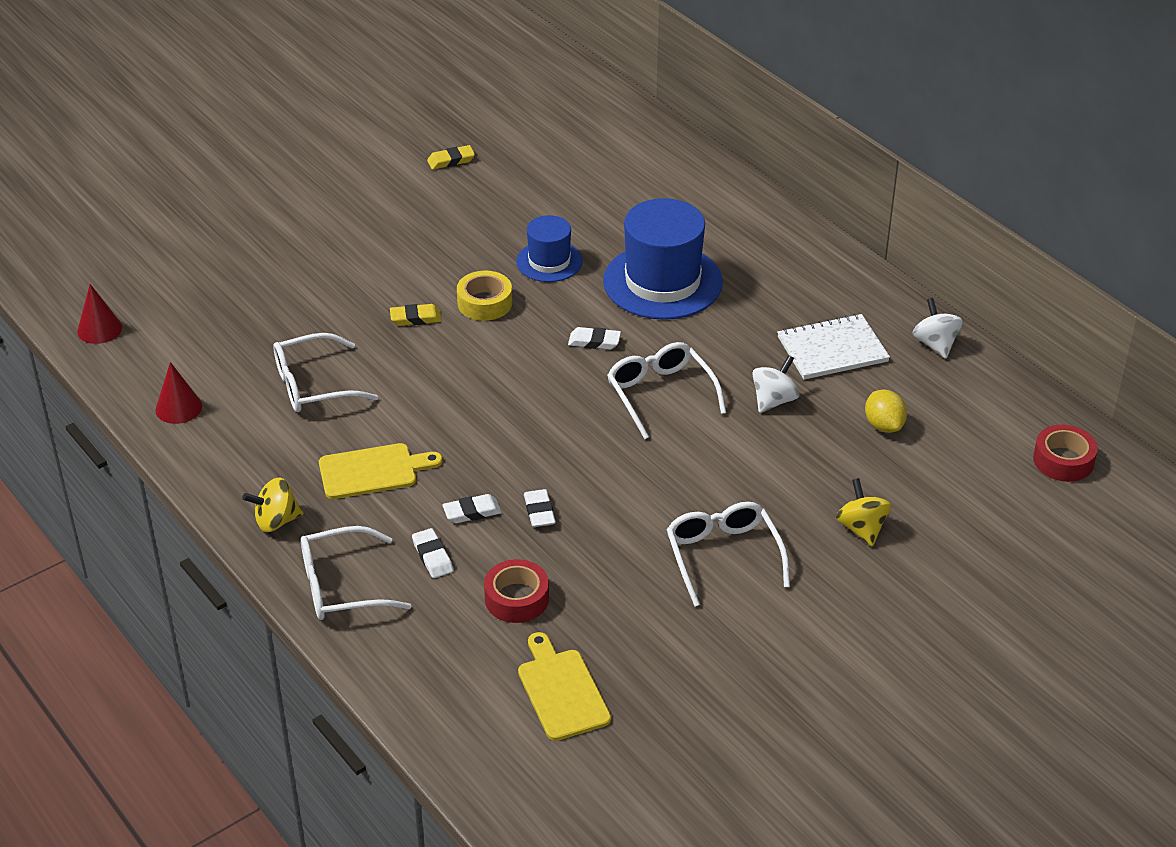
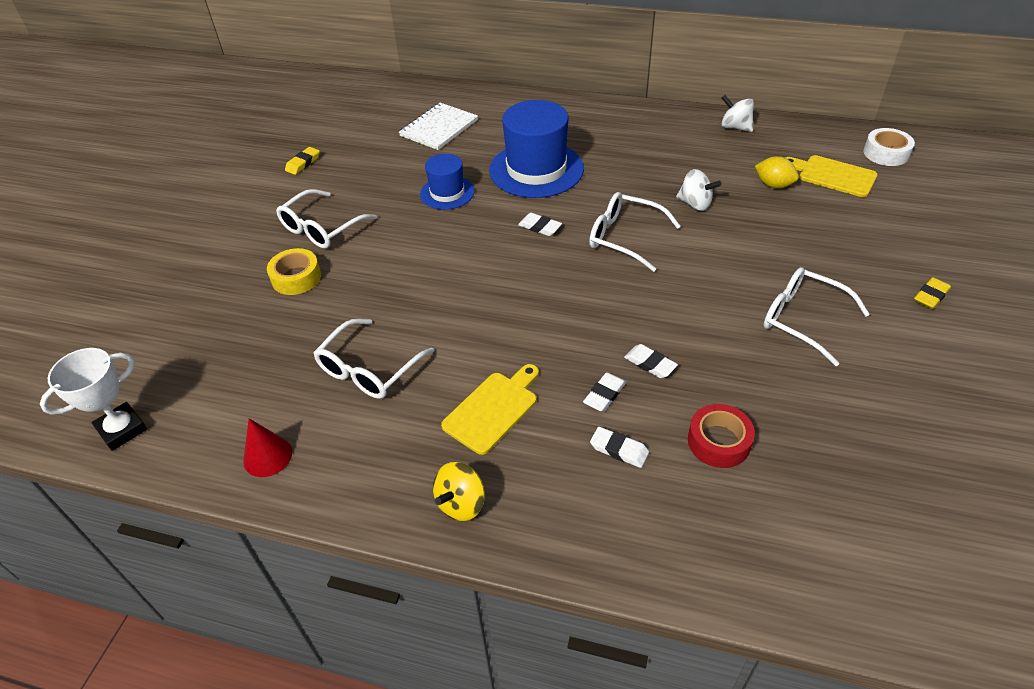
camera: 35 degrees left, 5 degrees up
(99, 329) = (122, 429): red cone -> white trophy
(341, 586) = (580, 525): white glasses -> white glasses (321, 228)
(416, 318) = (395, 276): yellow eraser -> yellow eraser (930, 296)
(484, 303) = (434, 240): yellow tape -> yellow tape (296, 278)
(561, 691) = (843, 495): yellow cutting board -> yellow cutting board (833, 175)
(594, 342) = (540, 227): white eraser -> white eraser turned 60 degrees clockwise
(774, 400) = (695, 204): white spinning top -> white spinning top turned 120 degrees clockwise
(832, 349) = (686, 158): white notebook -> white notebook (439, 128)
(861, 528) = (850, 252): yellow spinning top -> none
(1063, 460) = (886, 153): red tape -> white tape

